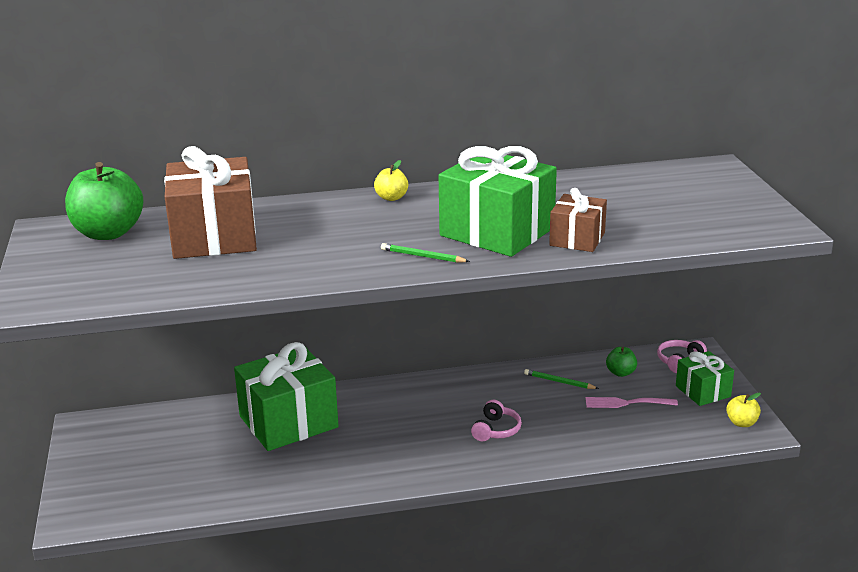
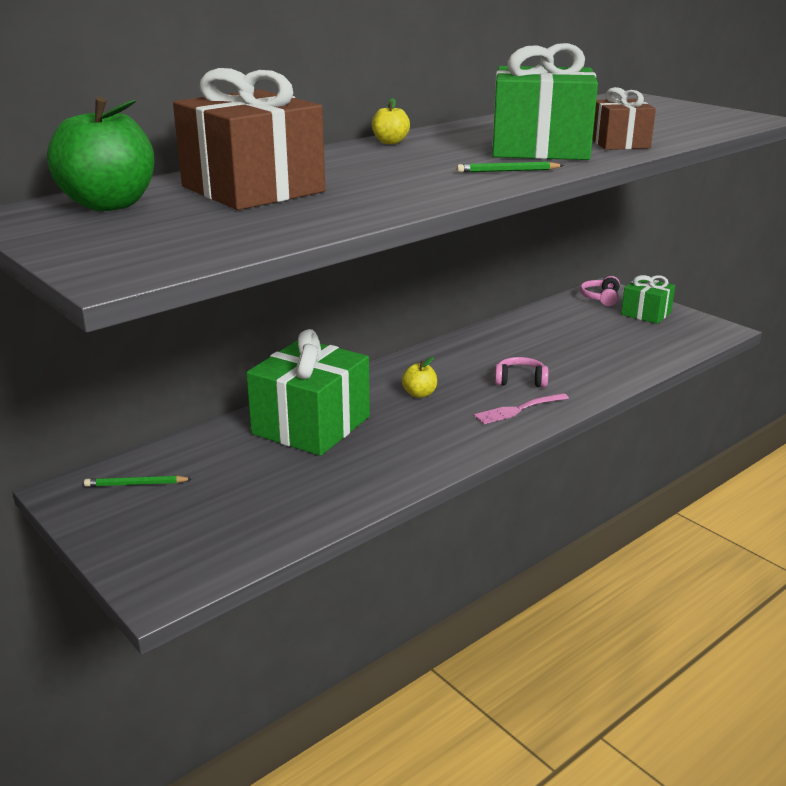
camera: 30 degrees left, 0 degrees up
(496, 430) = (520, 380): pink headphones -> pink headphones turned 75 degrees counterclockwise
(559, 382) = (526, 333): green pencil -> green pencil (136, 484)
(620, 373) = (567, 315): green apple -> none
(626, 403) = (600, 335): pink fork -> pink fork (518, 409)
(741, 423) = (703, 327): yellow apple -> yellow apple (419, 394)

